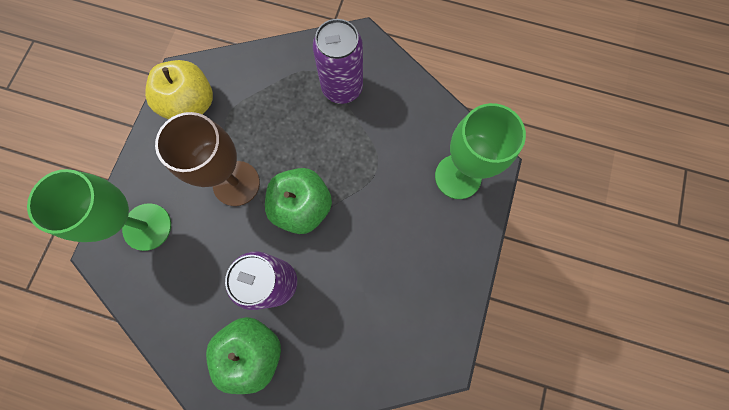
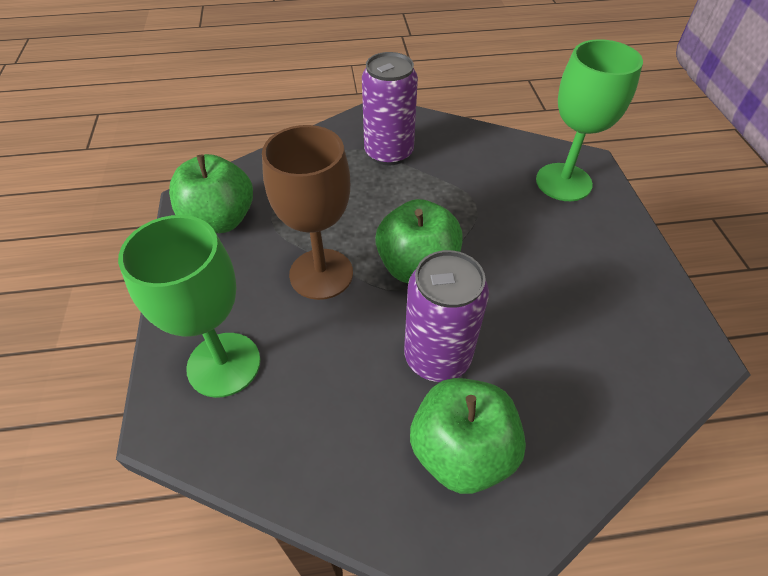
camera: 25 degrees left, 25 degrees down
(191, 104) = (220, 220): yellow apple -> green apple

